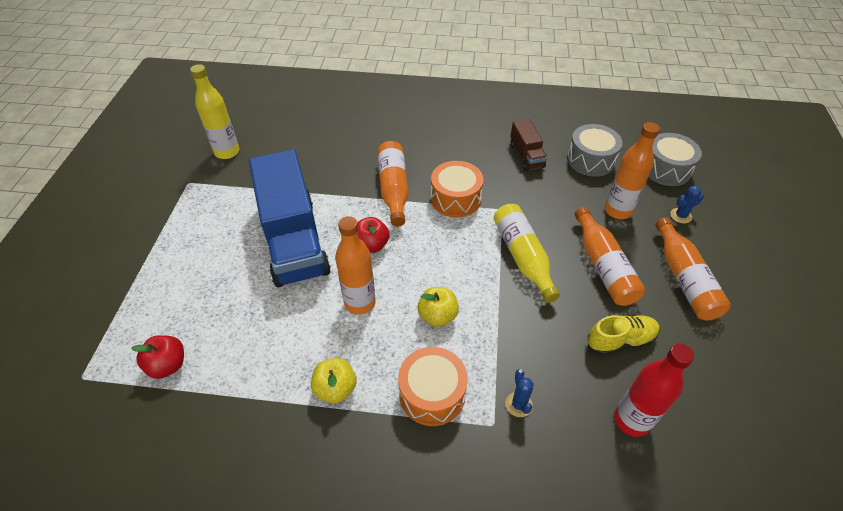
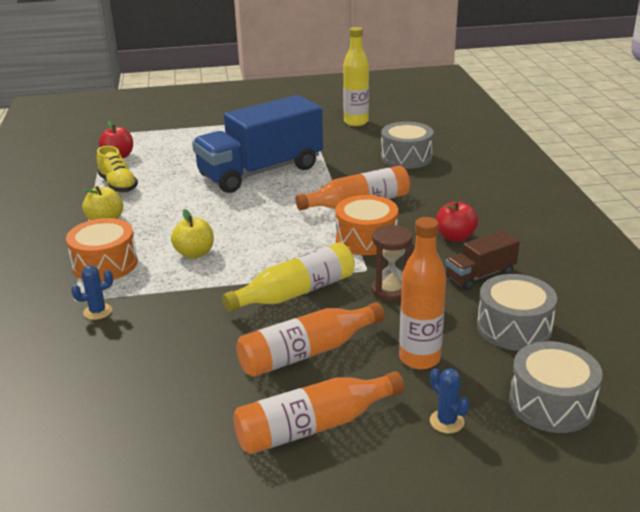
camera: 75 degrees right, 20 degrees down
(325, 141) = (406, 157): none -> grey drum
(360, 302) = (199, 214): orange bottle -> none
(371, 245) = (272, 206): red apple -> red apple (455, 237)
(534, 204) = (390, 291): none -> brown hourglass
(620, 340) = (191, 373): yellow shoe -> yellow shoe (118, 185)
(631, 420) = (84, 386): red bottle -> none

